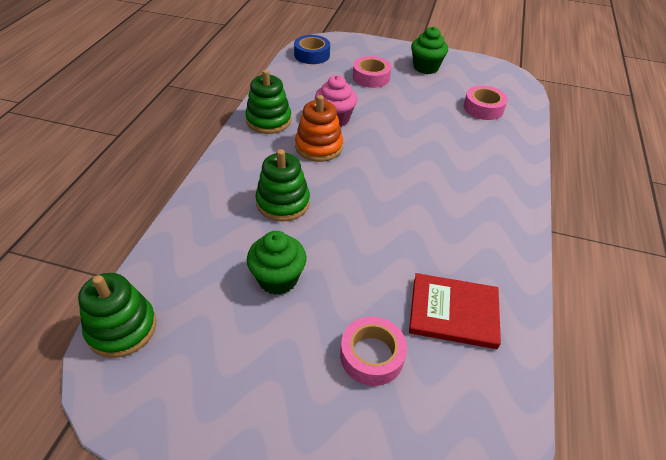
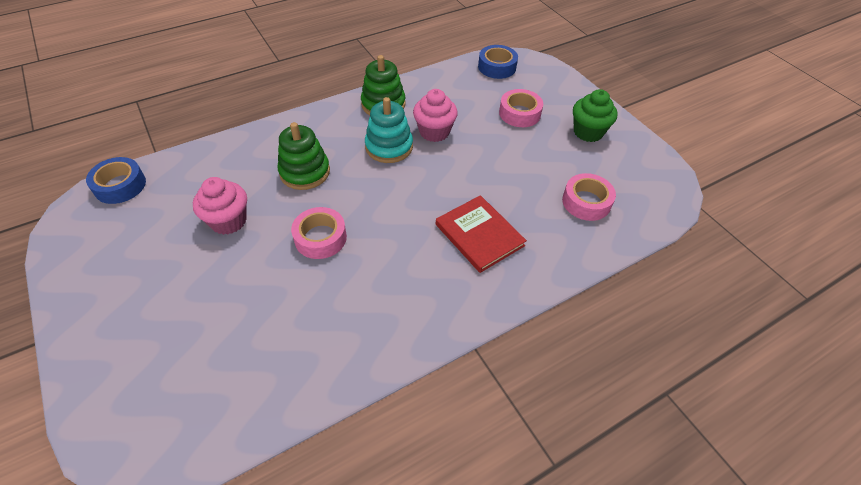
camera: 45 degrees right, 5 degrees up
(122, 328) = (120, 186): green stacking toy -> blue tape
(278, 279) = (228, 221): green cupcake -> pink cupcake
(319, 147) = (389, 147): orange stacking toy -> turquoise stacking toy
(372, 355) = (206, 316): pink tape -> pink tape (320, 238)
(453, 312) = (295, 337): red book -> red book (479, 235)

